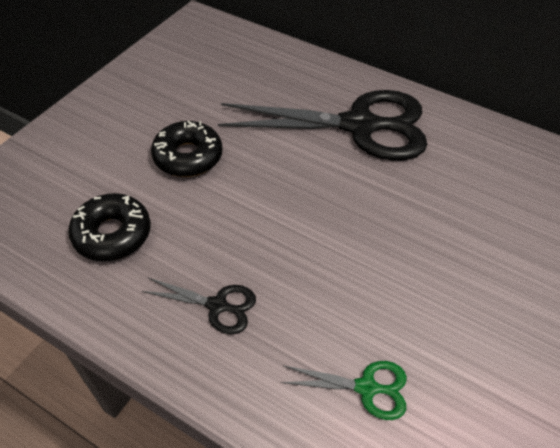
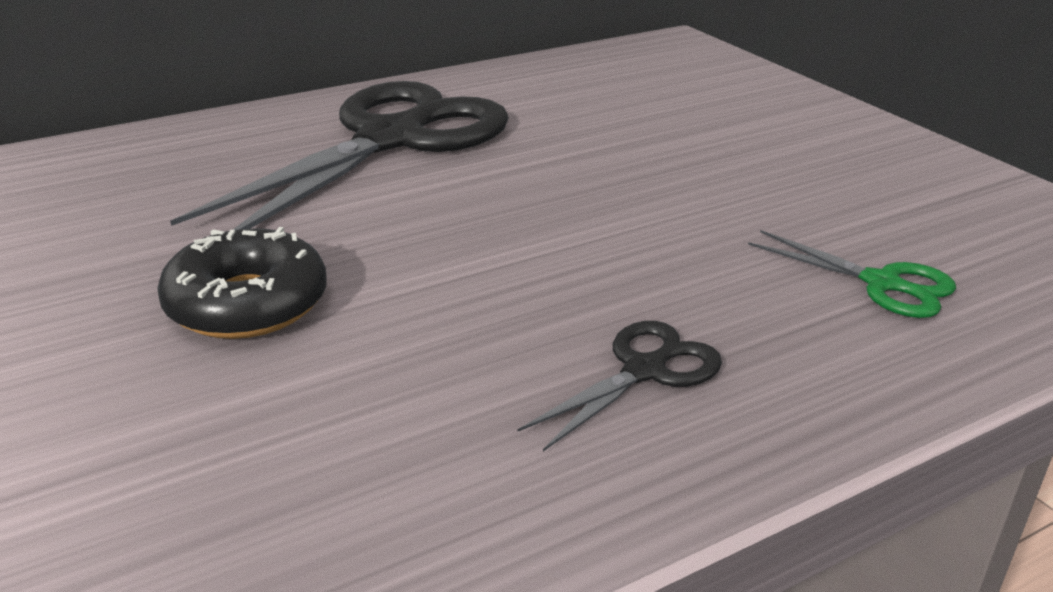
camera: 60 degrees left, 20 degrees down
(112, 234) = (346, 456): black donut -> none
(366, 387) = (881, 283): green scissors -> green scissors turned 90 degrees clockwise

